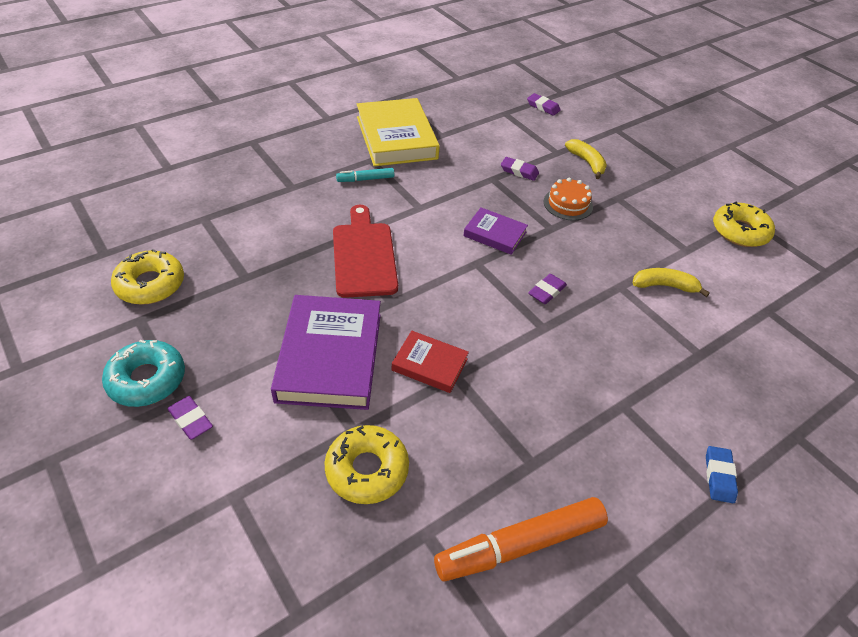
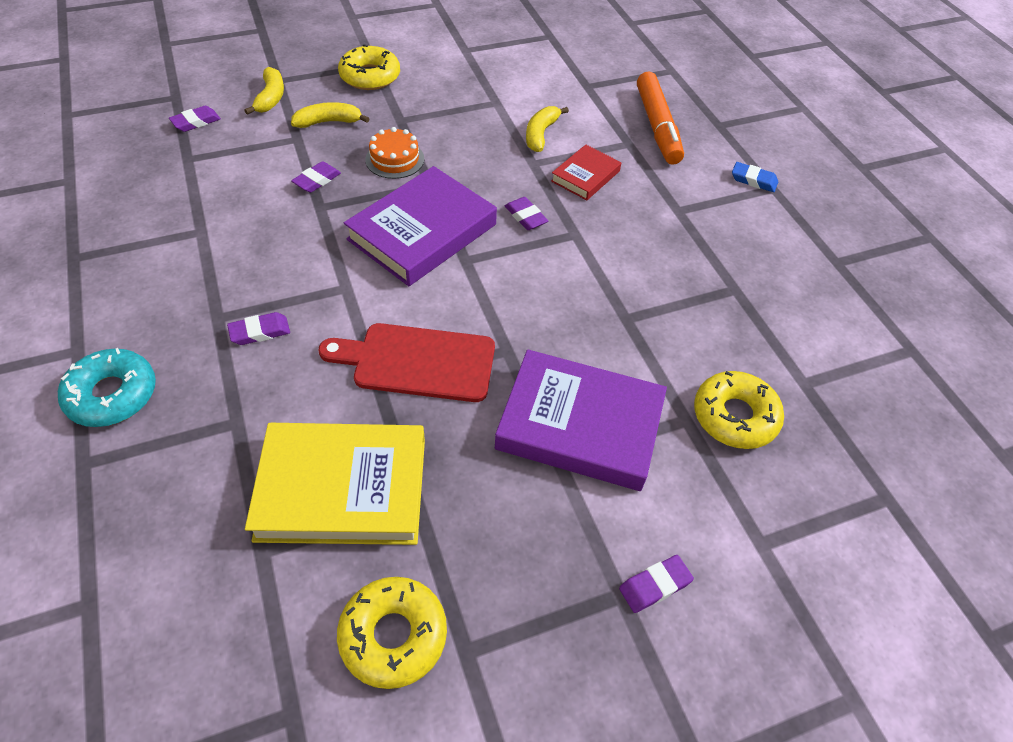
camera: 75 degrees left, 5 degrees up
(147, 379) = (582, 639): turquoise donut -> turquoise donut (112, 395)
(365, 179) = (260, 332): turquoise marker -> purple eraser
(396, 138) = (179, 279): yellow book -> yellow book (342, 488)
(429, 364) = (608, 336): red book -> red book (585, 176)
(495, 234) = (422, 232): purple book -> purple book, size x1.90
(520, 545) = (815, 320): orange marker -> orange marker (657, 126)
(593, 130) = (271, 98): none -> yellow banana
(740, 231) = (482, 61): yellow donut -> yellow donut (370, 76)

